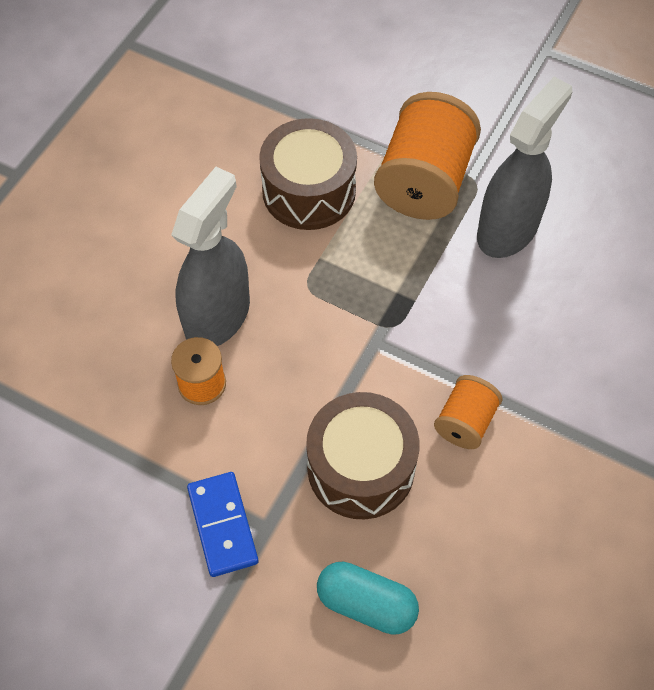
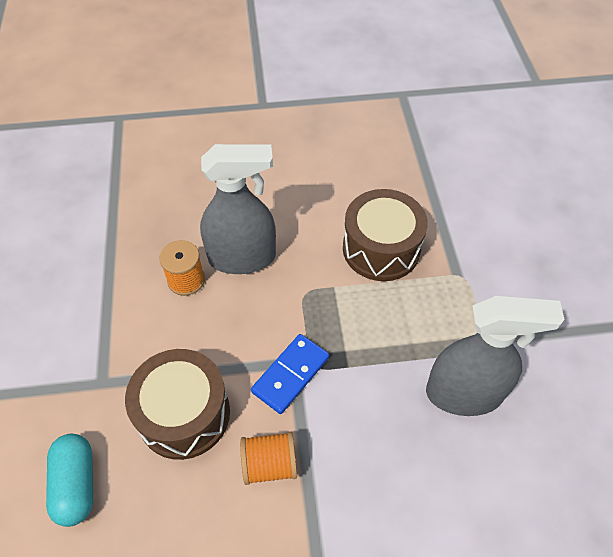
camera: 55 degrees right, 5 degrees down
(222, 525) = (89, 355): blue domino -> blue domino (290, 374)
(424, 181) = (453, 312): orange spool -> none

